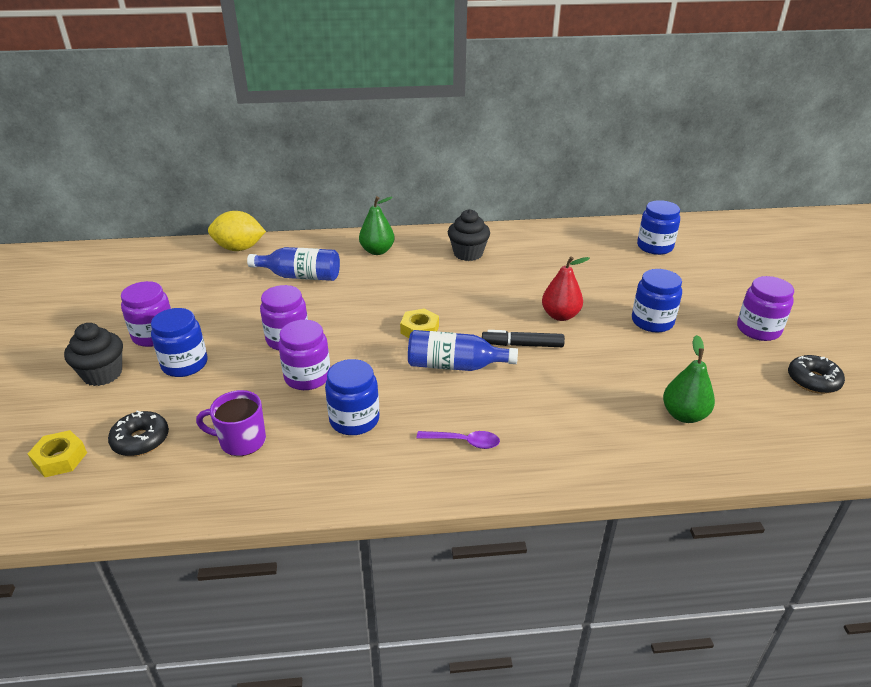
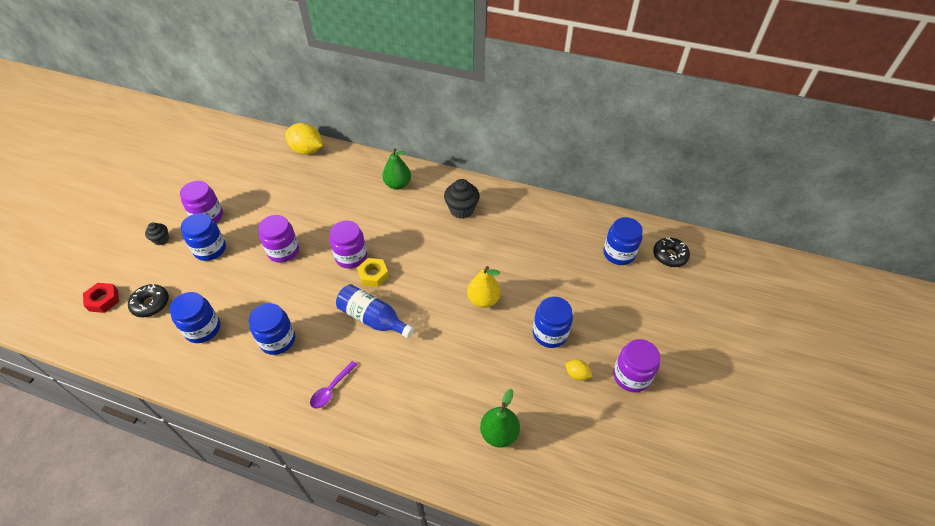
camera: 25 degrees right, 15 degrees up
(60, 458) = (103, 300): yellow nut -> red nut
(102, 374) = (161, 240): black cupcake -> black cupcake, size x0.57
(241, 441) = (203, 329): purple mug -> blue jar
(300, 276) = (329, 192): blue bottle -> none
(307, 377) = (274, 290): purple jar -> purple jar (351, 257)
(464, 442) = (331, 389): purple spoon -> purple spoon turned 90 degrees clockwise
(522, 345) = (433, 318): black marker -> none
(560, 315) = (483, 300): red pear -> yellow pear
(709, 344) = (577, 374): none -> yellow lemon
(813, 381) = (631, 446): black donut -> black donut (669, 256)

